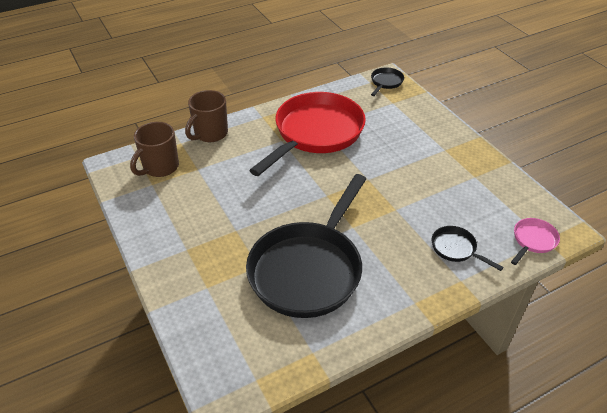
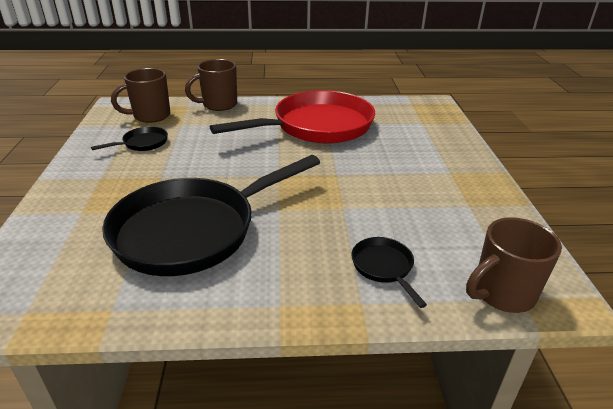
camera: 25 degrees right, 10 degrees down
(386, 82) = (428, 106): black pan -> black pan (142, 143)
(533, 240) = (502, 294): pink pan -> brown mug

